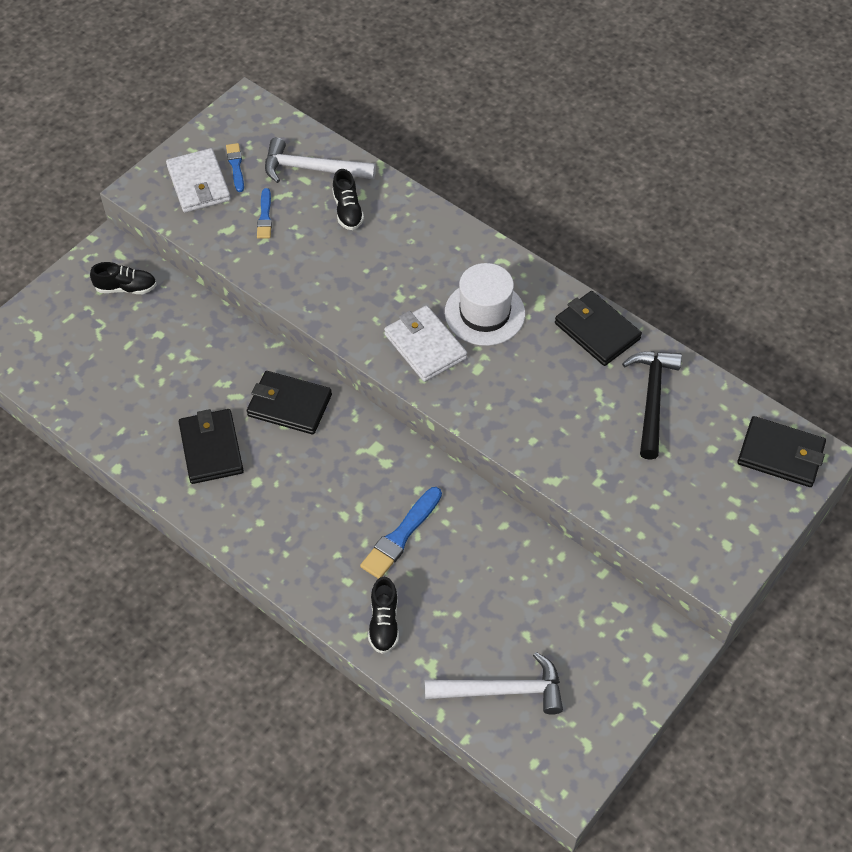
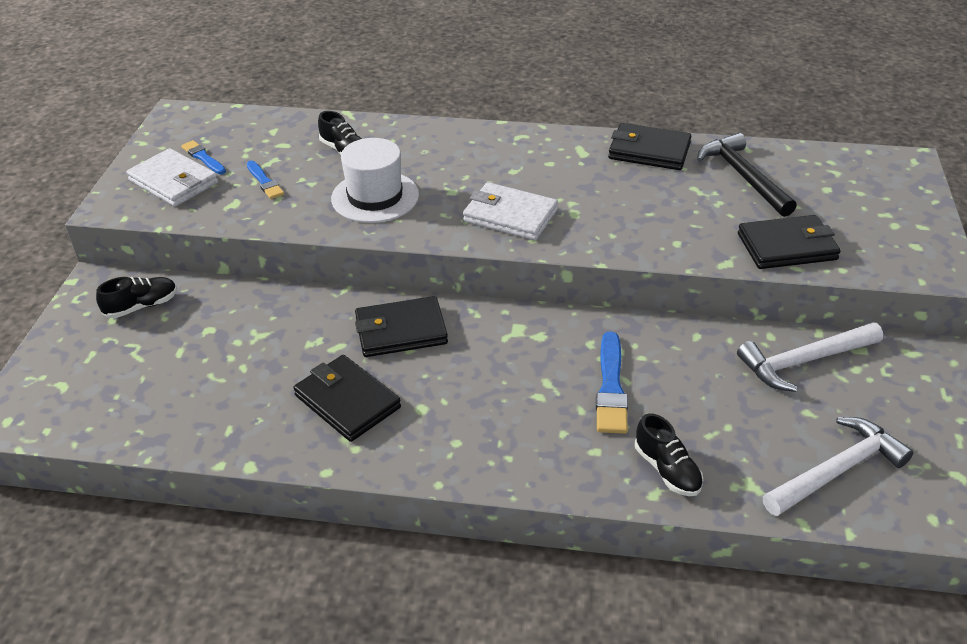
camera: 30 degrees left, 15 degrees down
(312, 169) = (283, 135): white hammer -> white hammer (804, 361)
(484, 313) = (541, 174): white hat -> white hat (375, 197)
(780, 454) = (882, 172): black wallet -> black wallet (787, 247)

